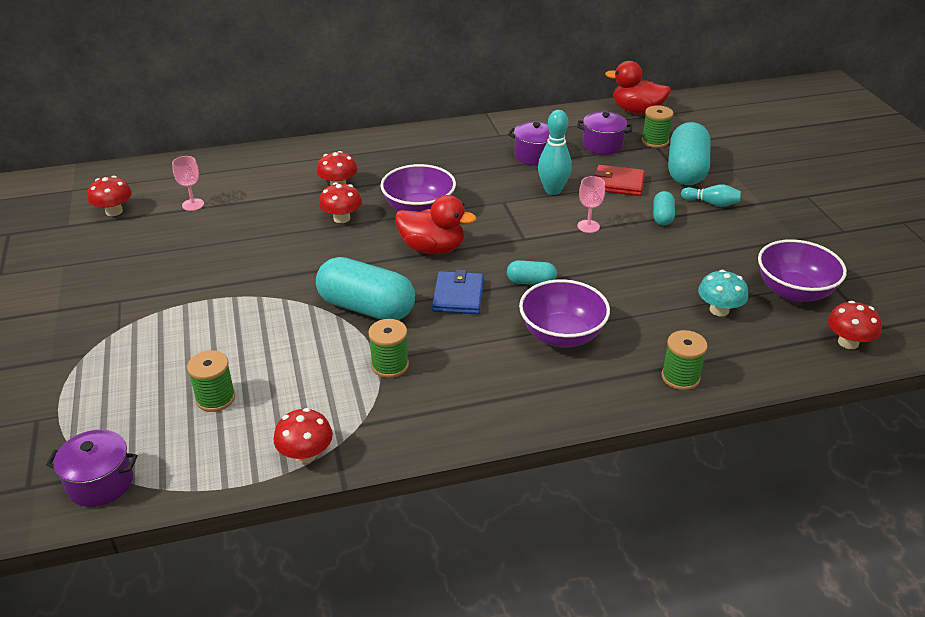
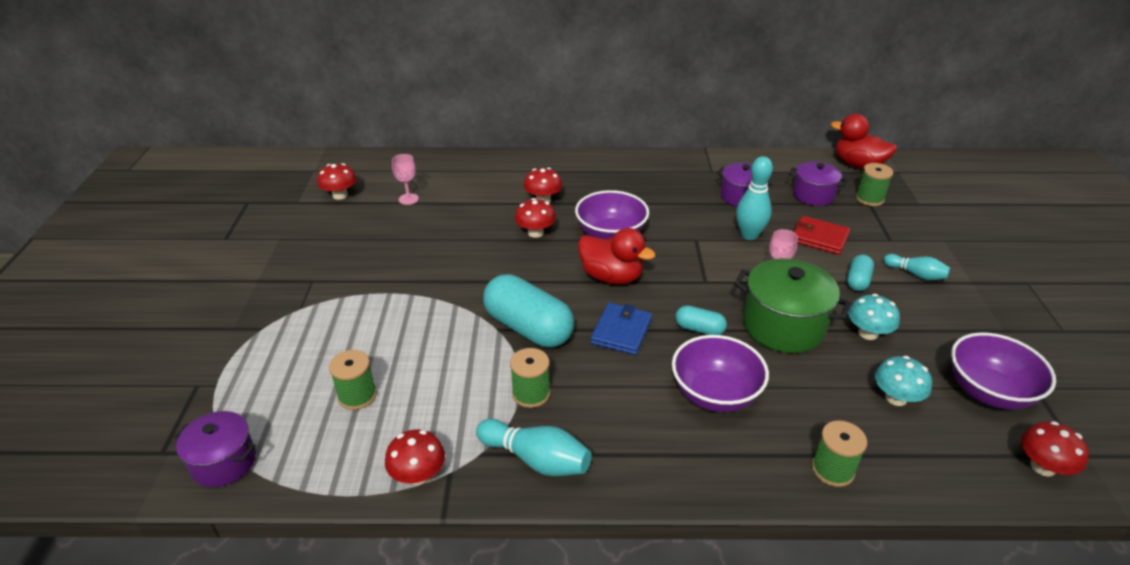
camera: 15 degrees right, 0 degrees up
(415, 419) = (536, 459): none -> turquoise bowling pin
(606, 266) = (783, 326): none -> green pot
(682, 260) = (868, 333): none -> turquoise mushroom
(686, 170) = (896, 234): turquoise capsule -> none

